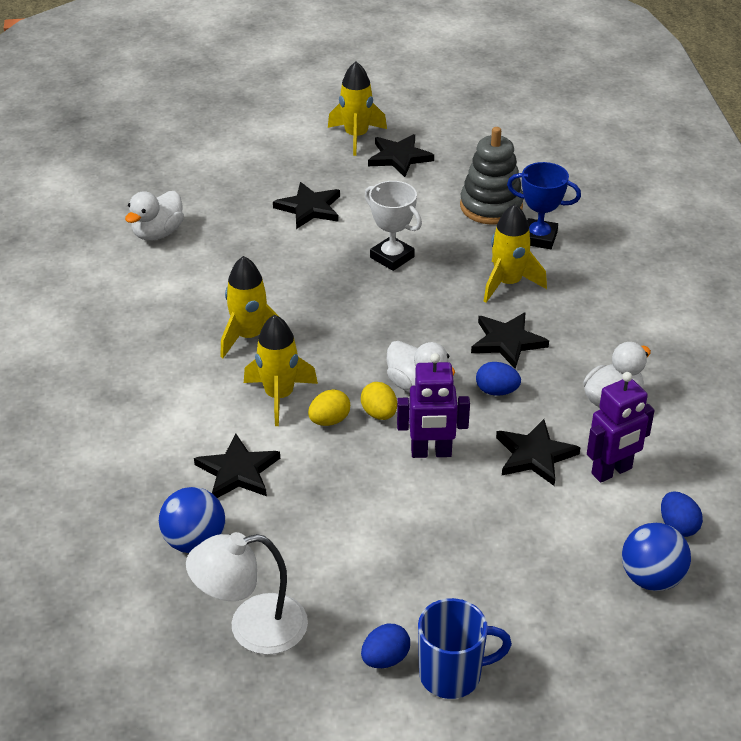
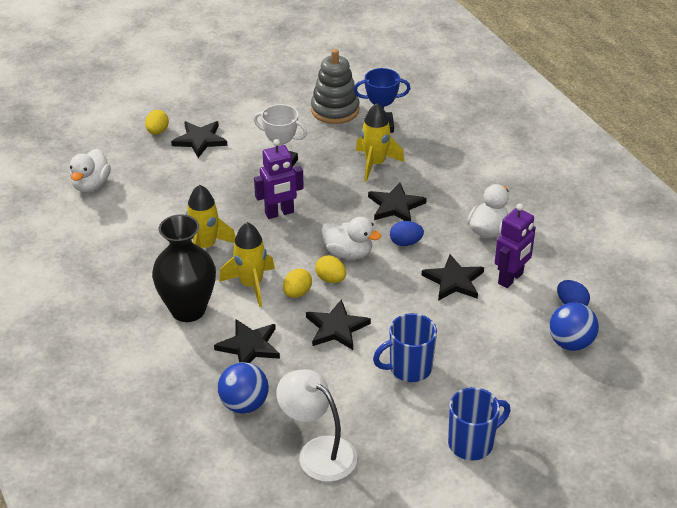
camera: 20 degrees left, 0 degrees up
(189, 408) = (188, 310): none -> black vase
(252, 627) = (318, 452): white lamp -> white lamp turned 75 degrees clockwise
(265, 188) = (157, 132): none -> yellow egg
(356, 136) = (207, 78): yellow rocket -> none
(385, 659) = (421, 446): blue egg -> none
(399, 157) = (248, 87): black star -> black star (336, 328)
(420, 553) = (409, 368): none -> blue mug
(431, 453) = (381, 297): purple robot -> purple robot (279, 213)

